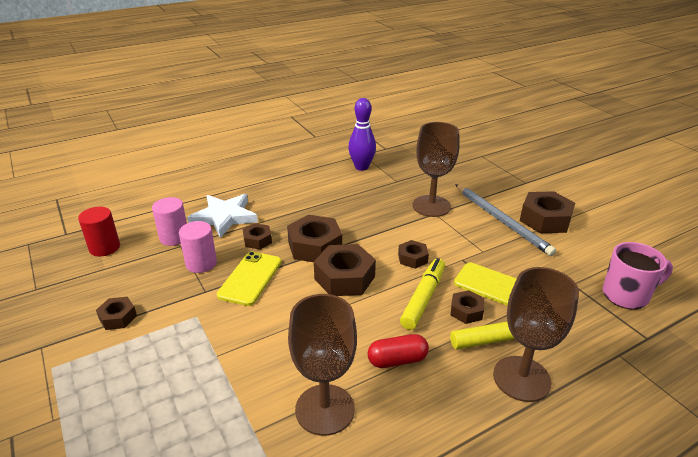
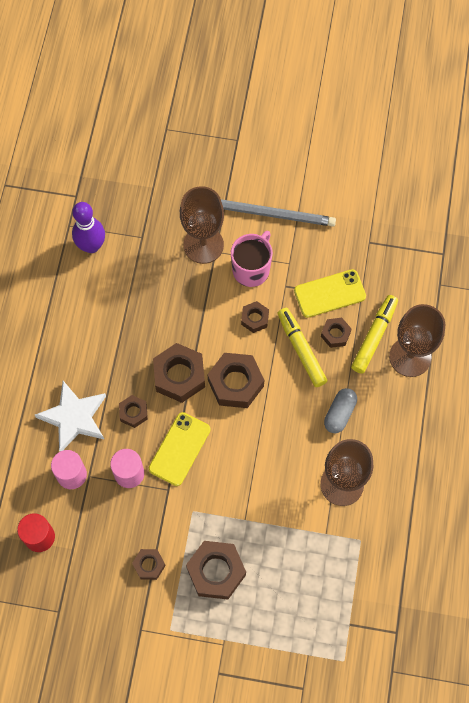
camera: 50 degrees left, 35 degrees up
(250, 278) = (179, 449): yellow phone -> yellow phone turned 60 degrees clockwise
(397, 360) = (339, 414): red capsule -> grey capsule
(545, 219) = (294, 181): brown nut -> brown nut (216, 571)
(626, 295) = (406, 222): pink mug -> pink mug (251, 269)

